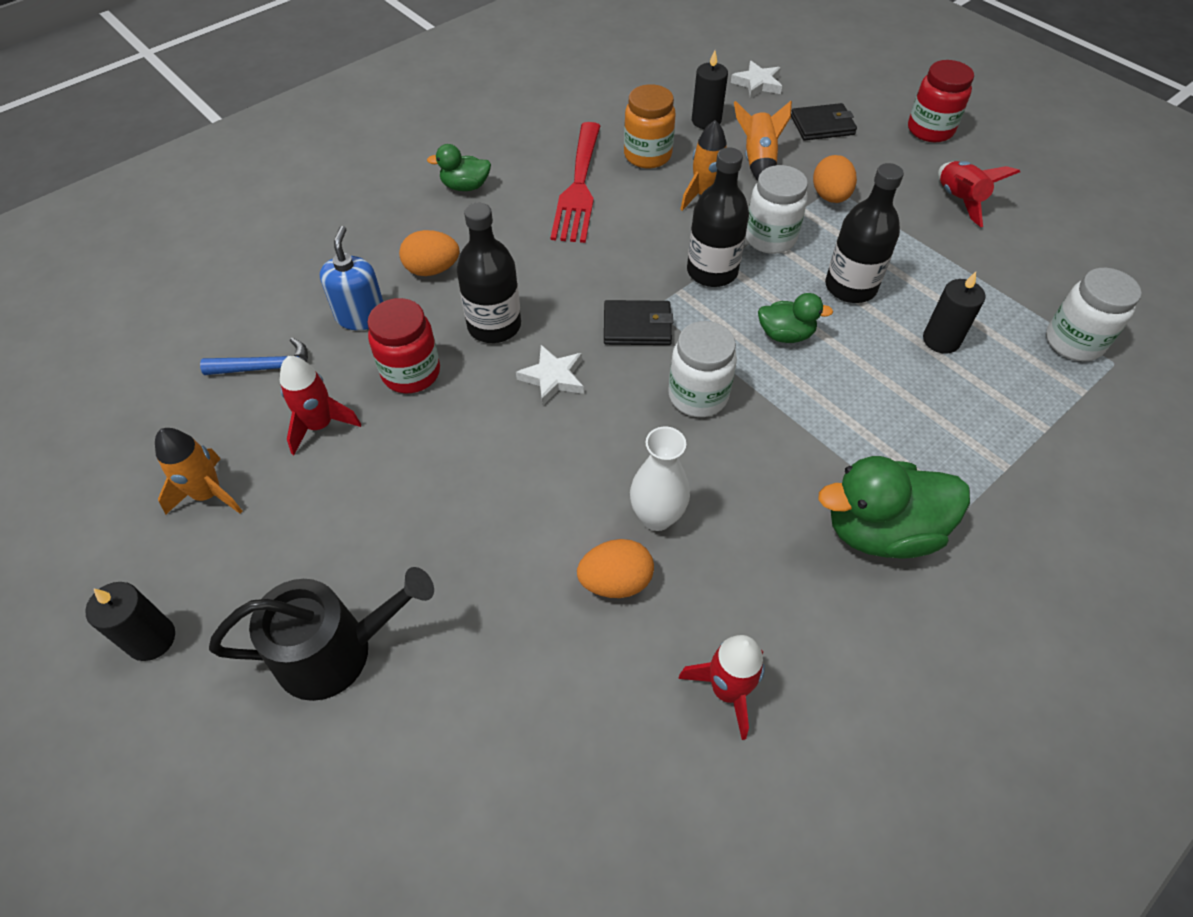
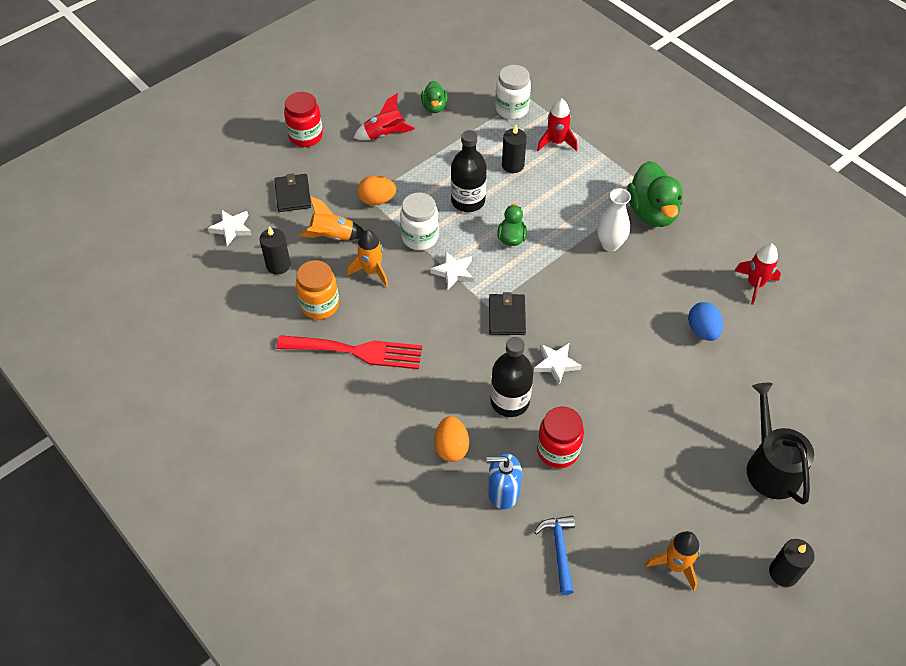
camera: 90 degrees left, 0 degrees up
(320, 425) = (609, 503): red rocket -> red rocket (556, 142)
(465, 186) = (350, 432): green duck -> green duck (434, 107)
(615, 582) = (702, 330): orange egg -> blue egg
(657, 517) = (657, 310): white vase -> white vase (610, 244)
(698, 396) = (565, 286): white jar -> none
(712, 271) = (453, 272): black bottle -> white star

